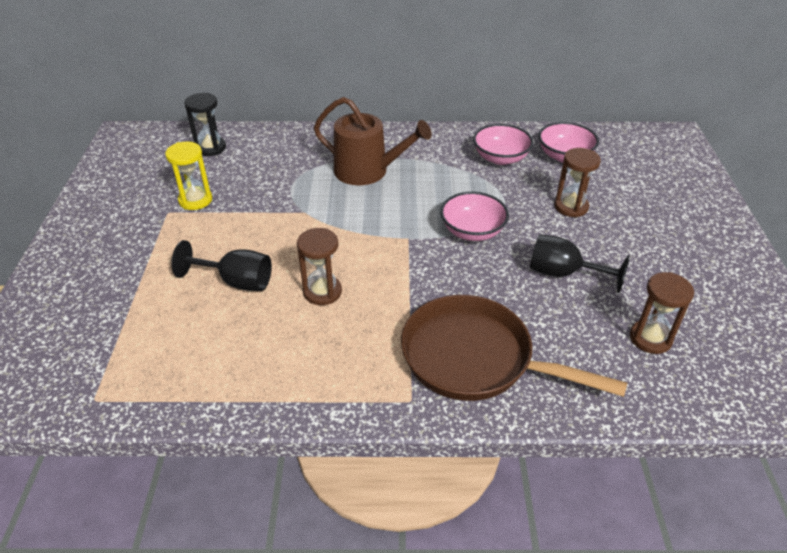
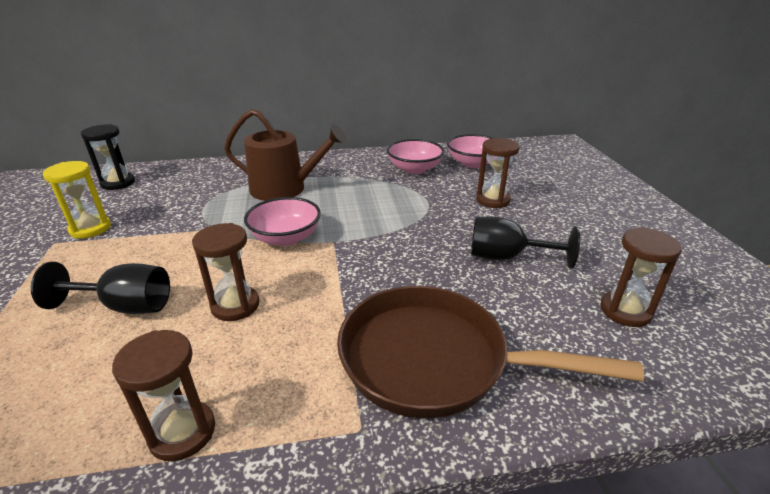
camera: 10 degrees left, 10 degrees down
(288, 385) = (182, 432): none -> brown hourglass
(472, 231) = (401, 229): pink bowl -> pink bowl (286, 238)

